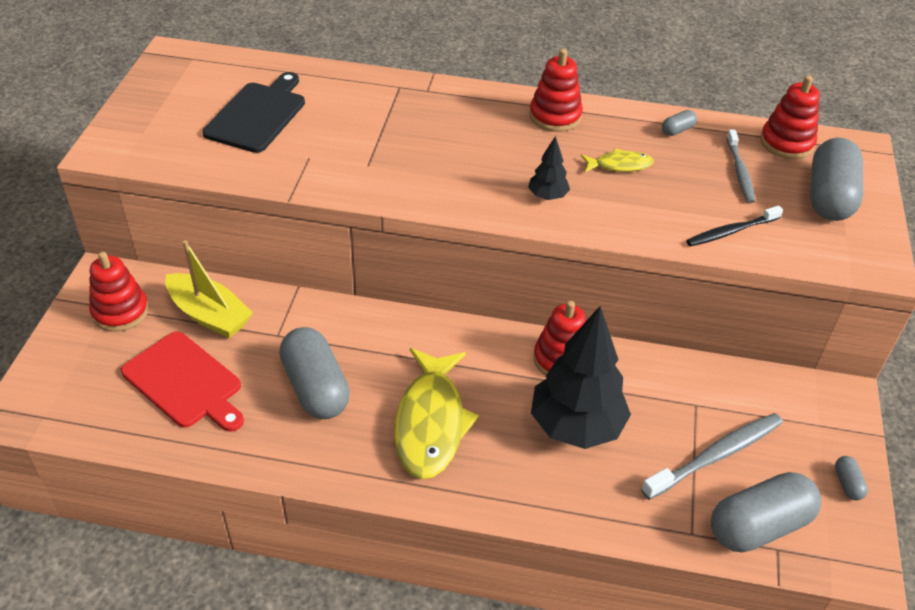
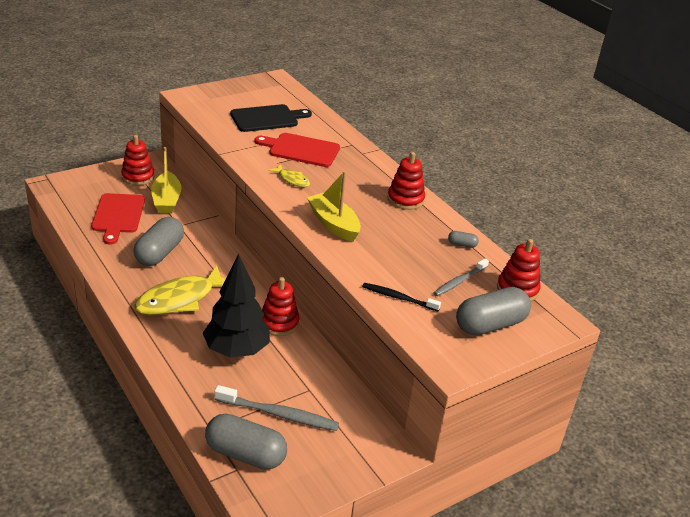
camera: 45 degrees right, 10 degrees down
(364, 130) = (301, 150): none -> red cutting board
(547, 196) = (334, 224): black tree -> yellow boat
(619, 165) = (397, 237): yellow fish -> yellow fish (292, 180)
(847, 484) = (323, 482): grey capsule -> none

